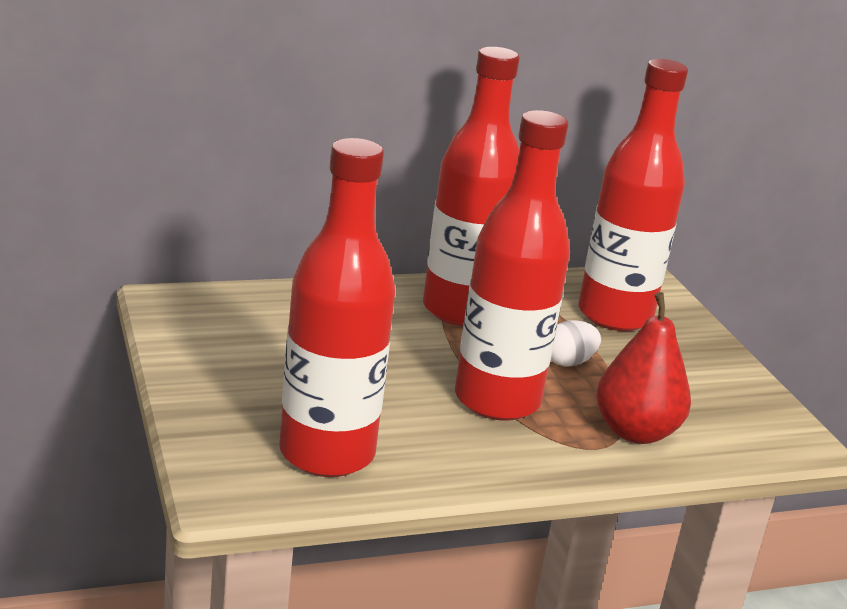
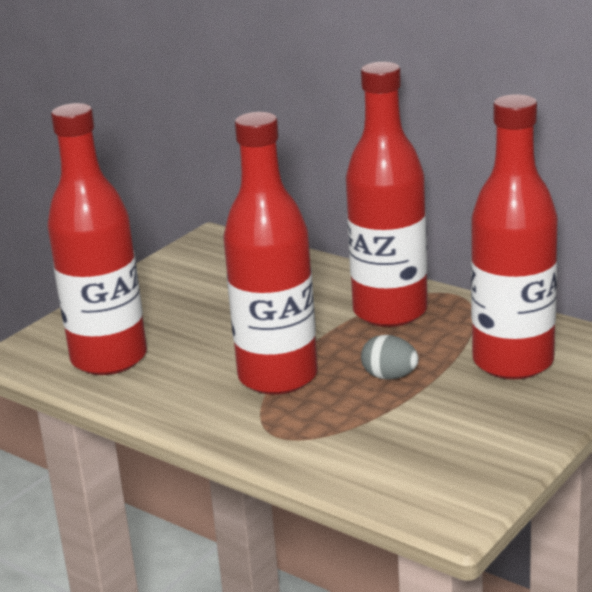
camera: 60 degrees right, 0 degrees up
(568, 362) = (390, 376): white egg -> grey egg
(635, 432) = (328, 440): red pear -> none

